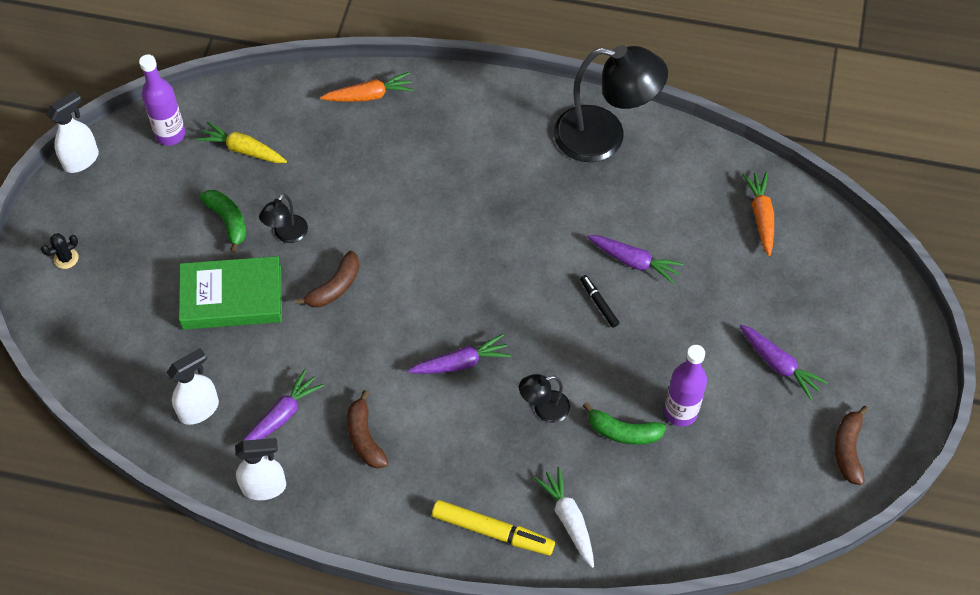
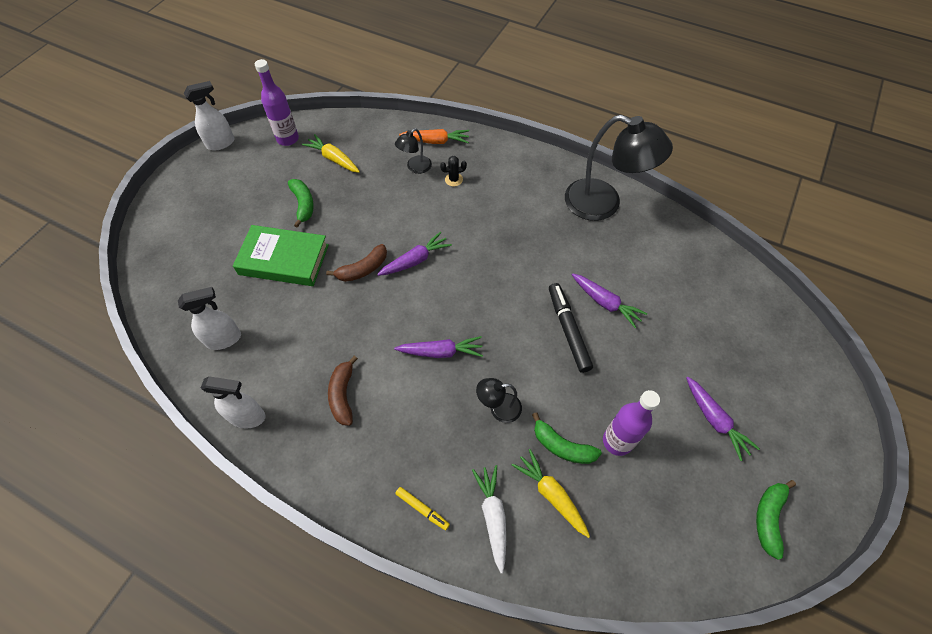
camera: 15 degrees right, 0 degrees up
(66, 258) = (179, 205): black cactus -> black cactus (453, 179)
(281, 416) = (284, 360): purple carrot -> purple carrot (415, 260)
(286, 235) = (341, 223): black lamp -> black lamp (415, 168)
(492, 531) = (422, 509): yellow marker -> yellow marker, size x0.54
(599, 303) = (568, 330): black marker -> black marker, size x1.84
(624, 483) = (551, 494): none -> yellow carrot
(761, 216) = (719, 290): orange carrot -> none
(848, 449) = (768, 518): brown banana -> green banana

